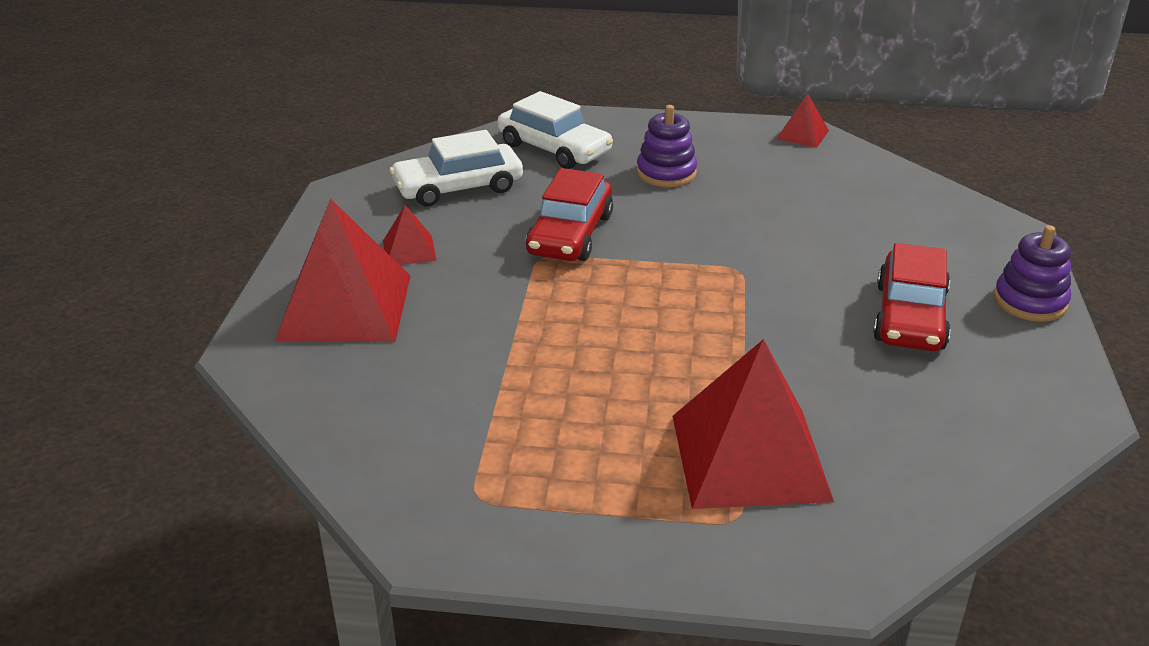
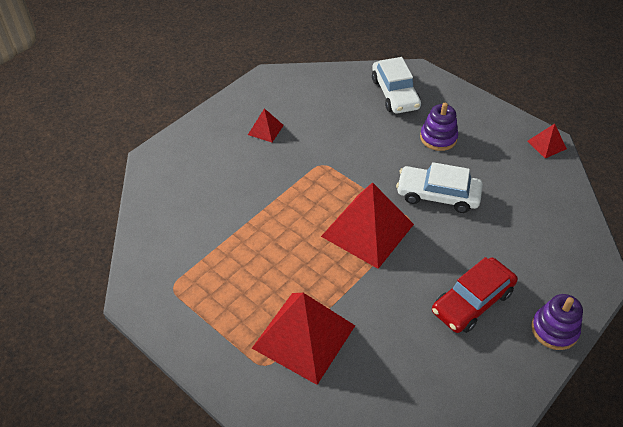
camera: 35 degrees right, 15 degrees up
(345, 306) = (210, 151): red pyramid -> red pyramid (367, 230)
(458, 187) = (323, 99): white car -> white car (437, 195)
(570, 234) = (349, 156): red car -> none

